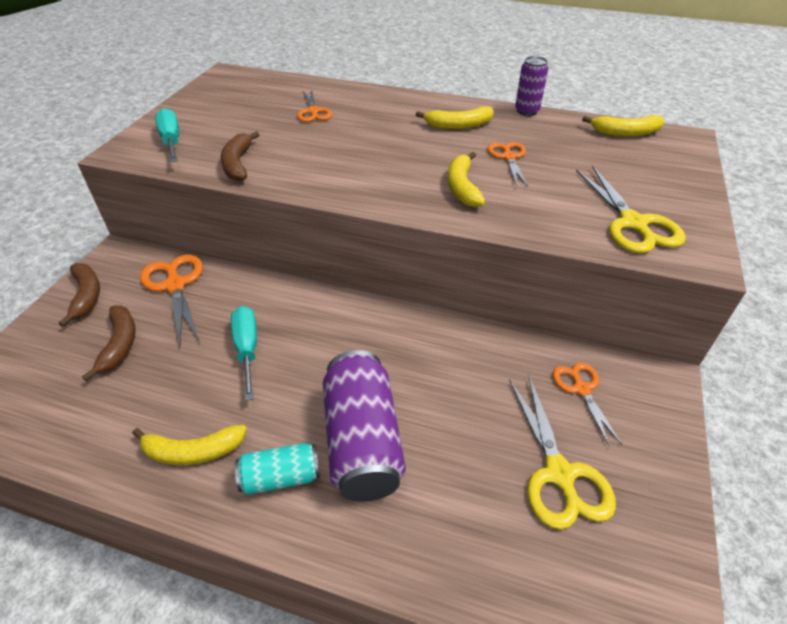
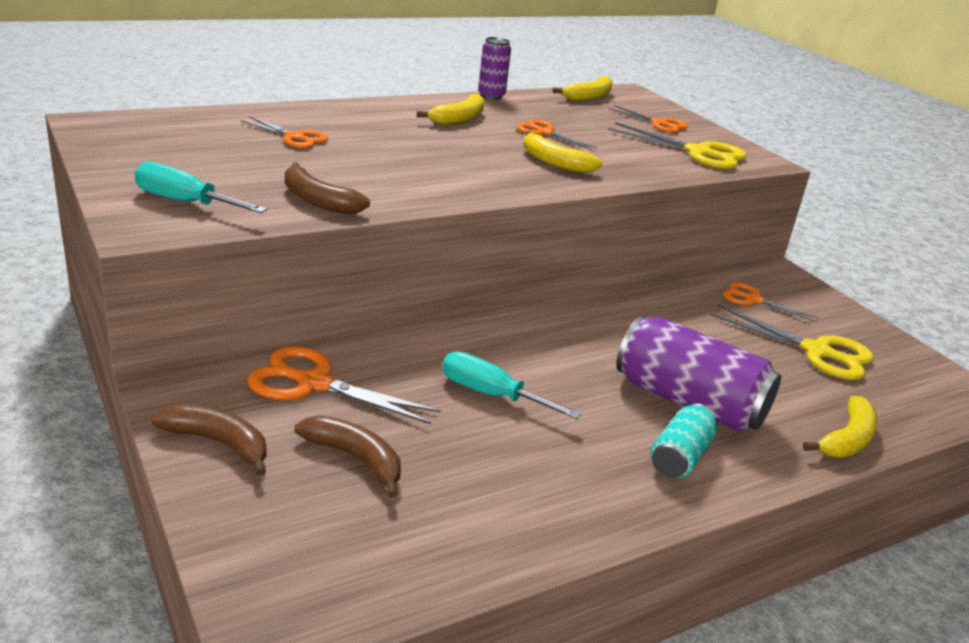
camera: 50 degrees left, 15 degrees down
(193, 451) = (588, 486): yellow banana -> yellow banana (847, 439)
(650, 180) = (659, 124): none -> orange scissors

